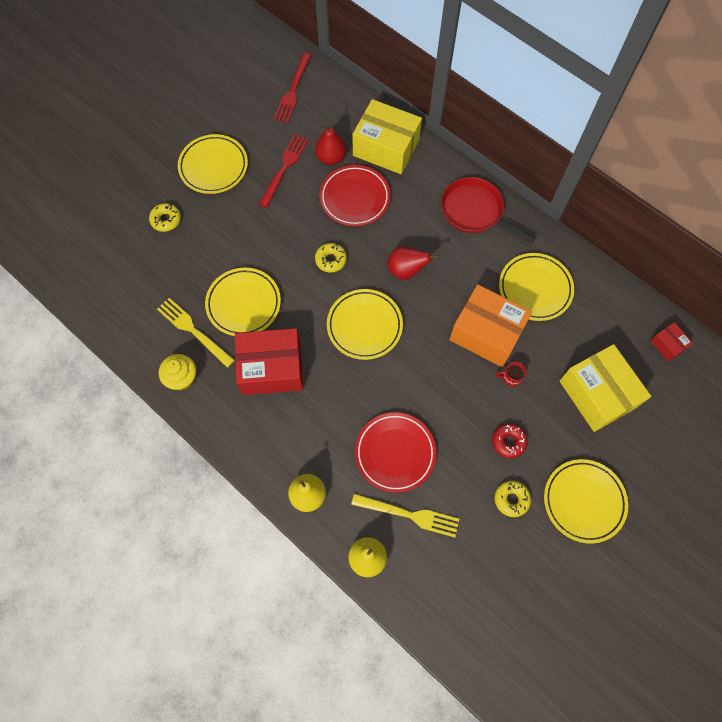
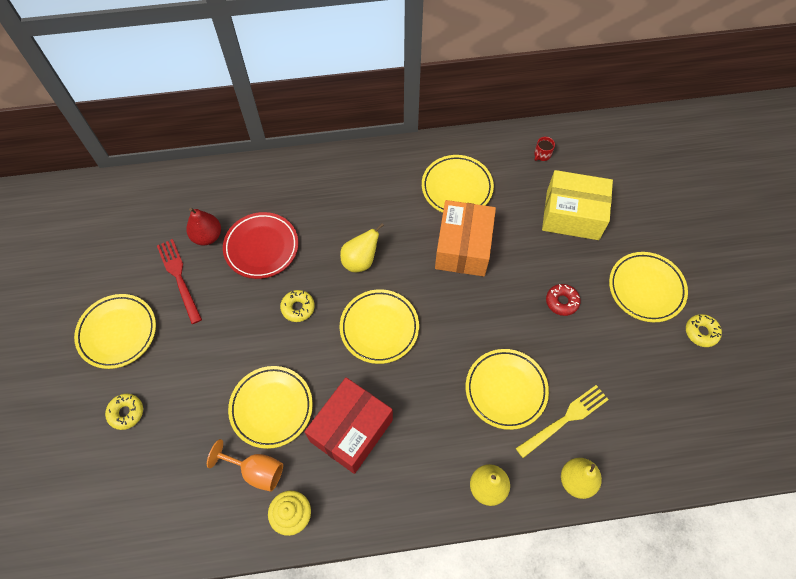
camera: 50 degrees left, 5 degrees down
(193, 330) = (256, 471): yellow fork -> orange goblet
(293, 91) = (115, 216): red fork -> none
(386, 148) = (241, 191): yellow box -> none
(395, 453) = (506, 390): red plate -> yellow plate
(406, 270) = (360, 261): red pear -> yellow pear
(474, 211) = (356, 175): red pan -> none
(486, 333) = (463, 247): orange box -> orange box turned 60 degrees counterclockwise
(511, 377) = (512, 259): red mug -> red mug (542, 155)
(511, 499) = (608, 336): yellow donut -> yellow donut (701, 332)
(667, 345) = (572, 144): red box -> none

